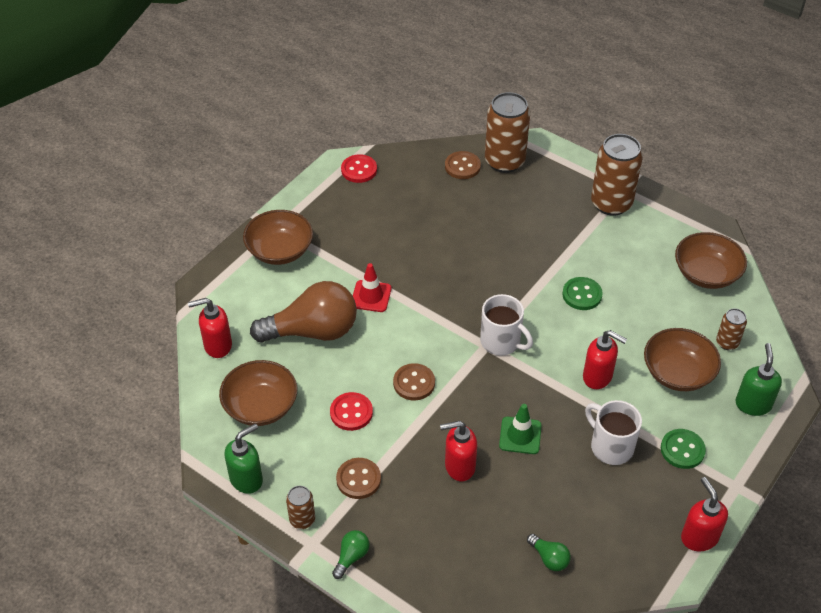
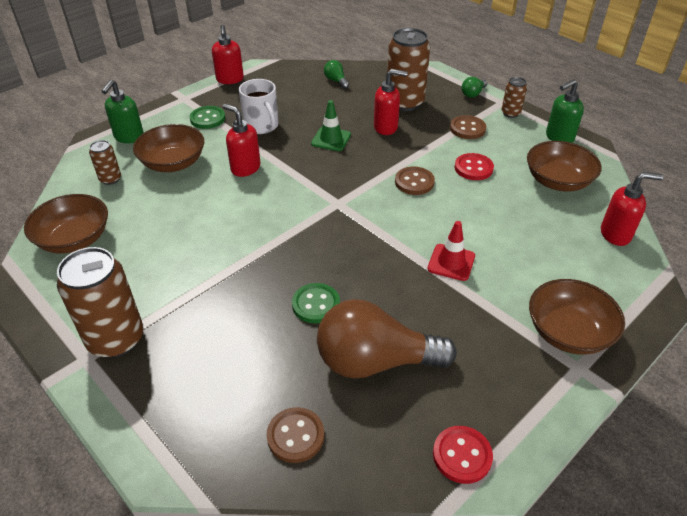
camera: 170 degrees left, 5 degrees down
(312, 331) = (515, 236): brown light bulb -> brown light bulb (375, 361)
(501, 342) = (322, 204): white mug -> none
(504, 161) = (227, 436): brown can -> brown can (404, 103)
(582, 295) = (220, 235): green button -> green button (316, 304)

